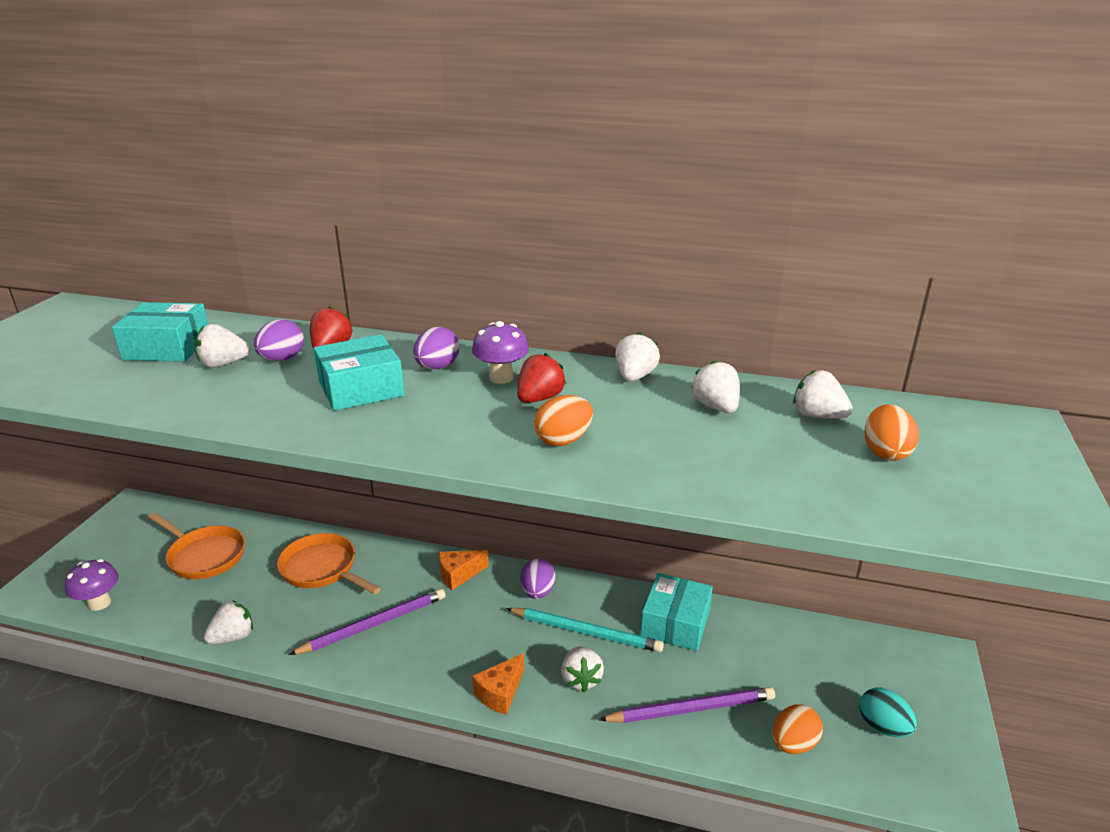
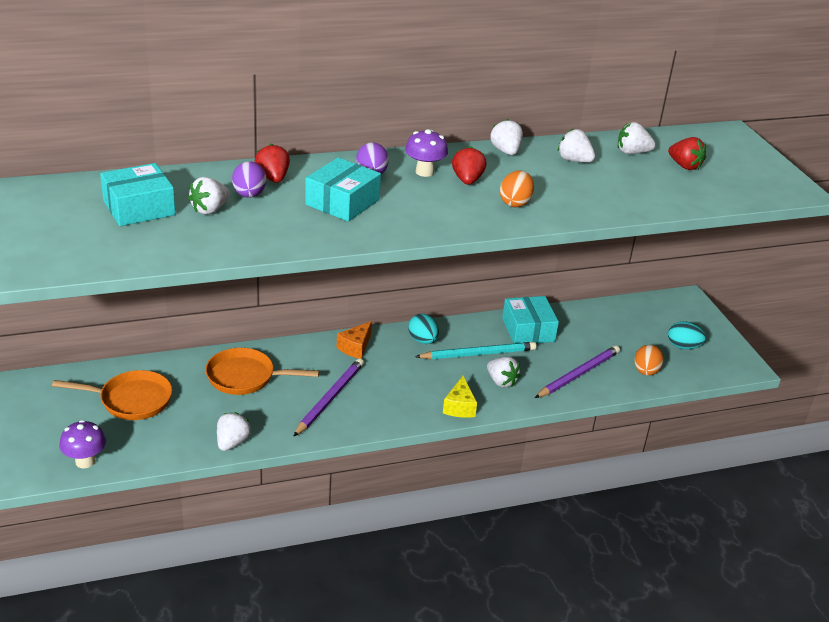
camera: 35 degrees left, 5 degrees up
(500, 693) = (459, 407): orange cheese -> yellow cheese
(537, 592) = (423, 340): purple egg -> turquoise egg
(885, 452) = (684, 166): orange egg -> red strawberry

